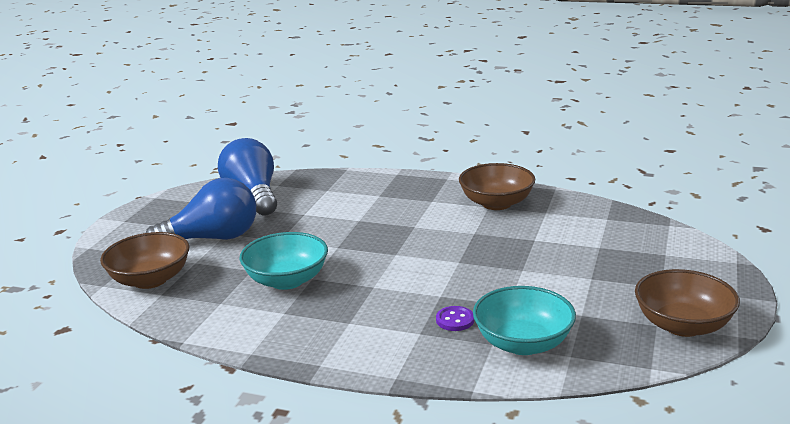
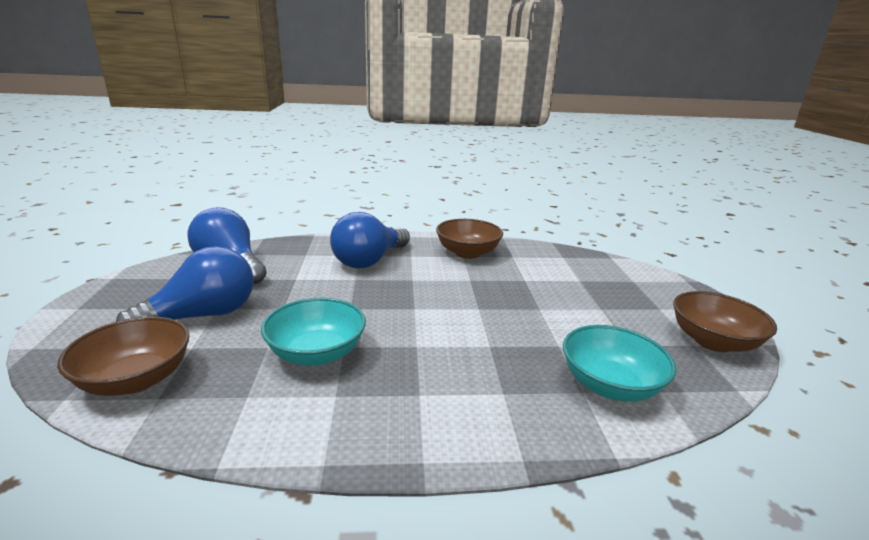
camera: 25 degrees left, 0 degrees up
(385, 202) = (369, 261): none -> blue light bulb
(455, 320) = (525, 371): purple button -> none

